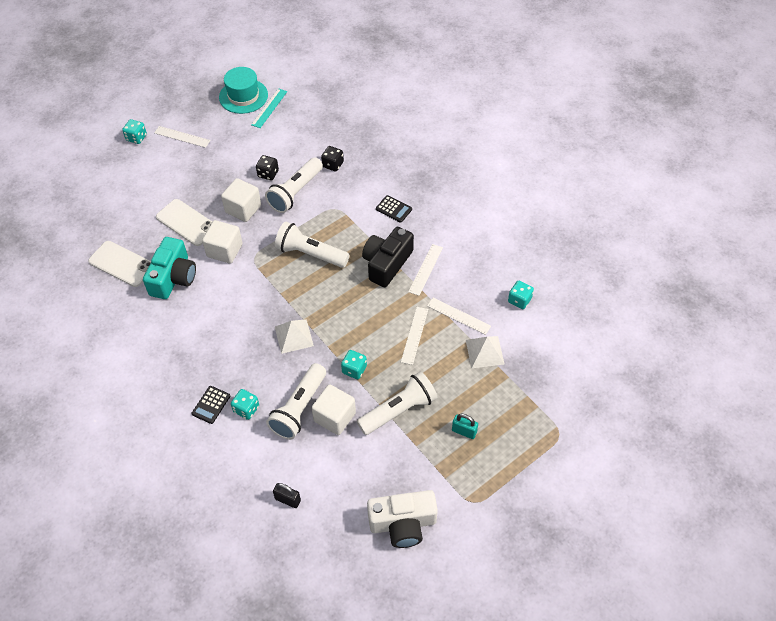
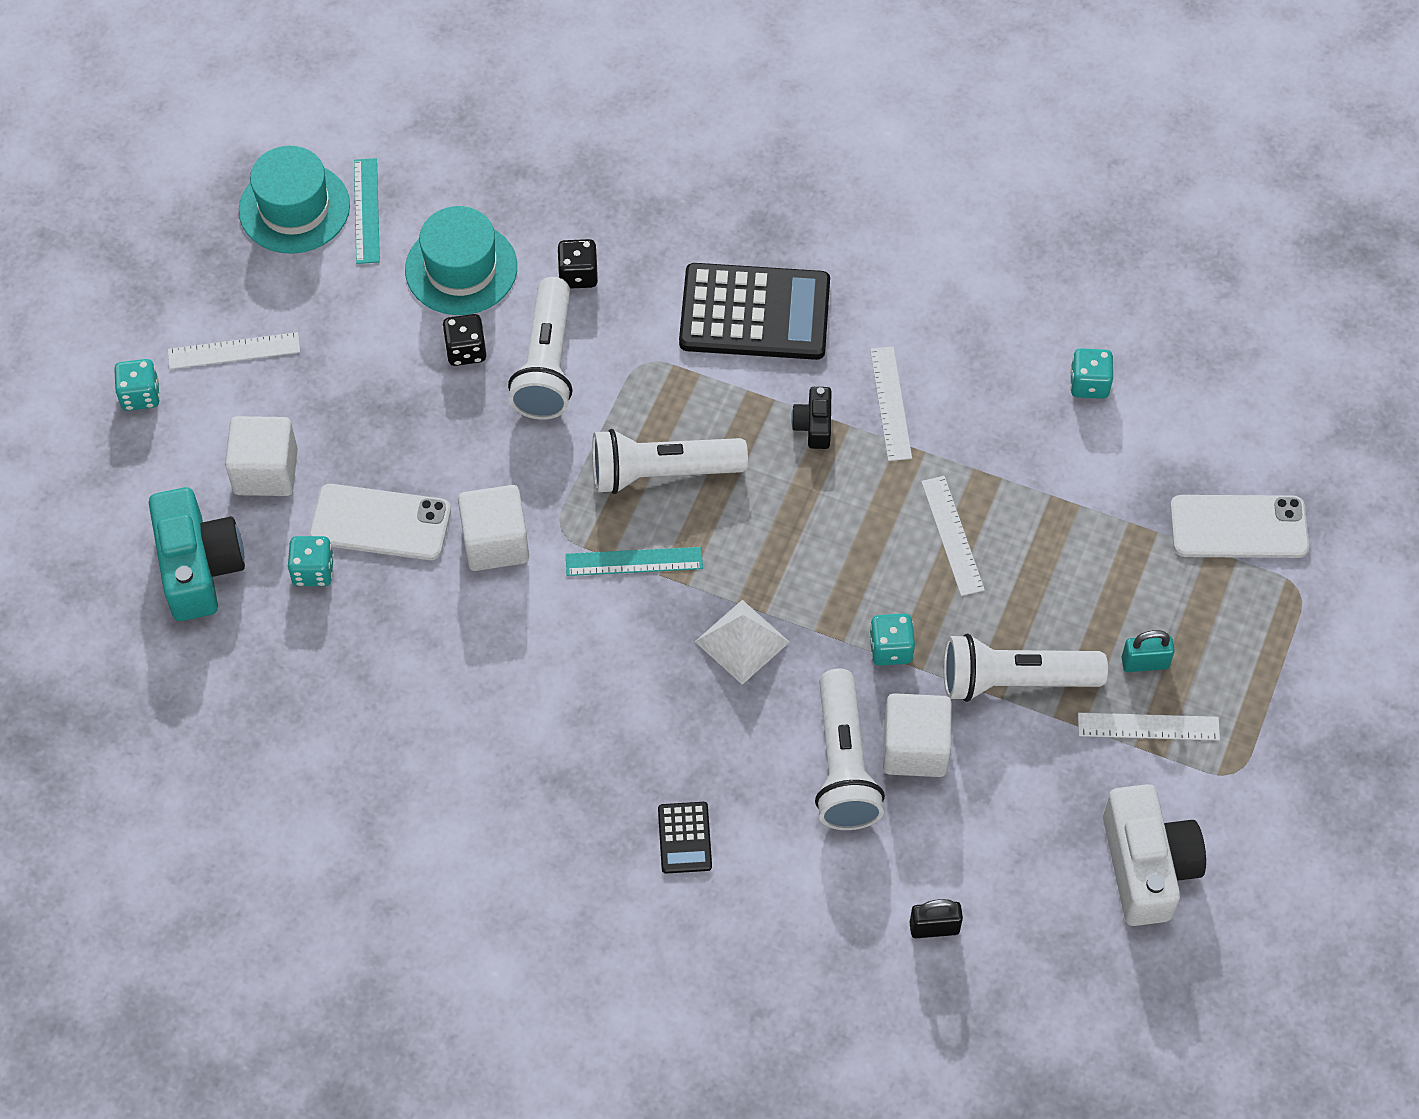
camera: 30 degrees left, 5 degrees up
(122, 264) = (315, 664): white phone -> white phone (1238, 527)
(173, 277) = (437, 641): turquoise camera -> turquoise camera (198, 567)
(243, 209) = (470, 444): white cube -> white cube (266, 471)
(246, 409) = (753, 813): turquoise dice -> turquoise dice (313, 571)
(273, 283) = (634, 561): none -> turquoise ruler
(289, 143) = (461, 268): none -> turquoise hat
(387, 263) = (814, 425): black camera -> black camera, size x0.49
(393, 209) = (755, 313): black calculator -> black calculator, size x2.20
(399, 410) = (1014, 681): white flashlight -> white flashlight turned 120 degrees counterclockwise
(403, 523) = (1147, 866): white camera -> white camera turned 60 degrees counterclockwise
(458, 316) = (1004, 463): white ruler -> white ruler (1148, 726)
(484, 352) = (1090, 506): white pyramid -> none

